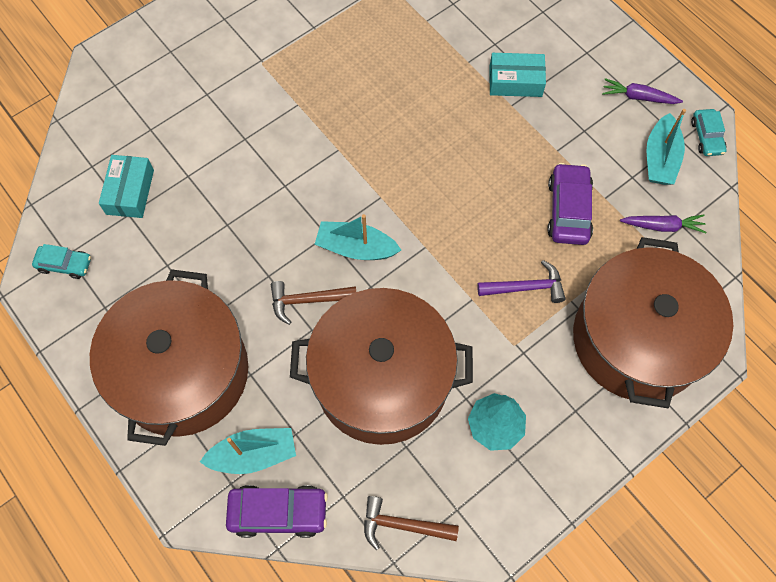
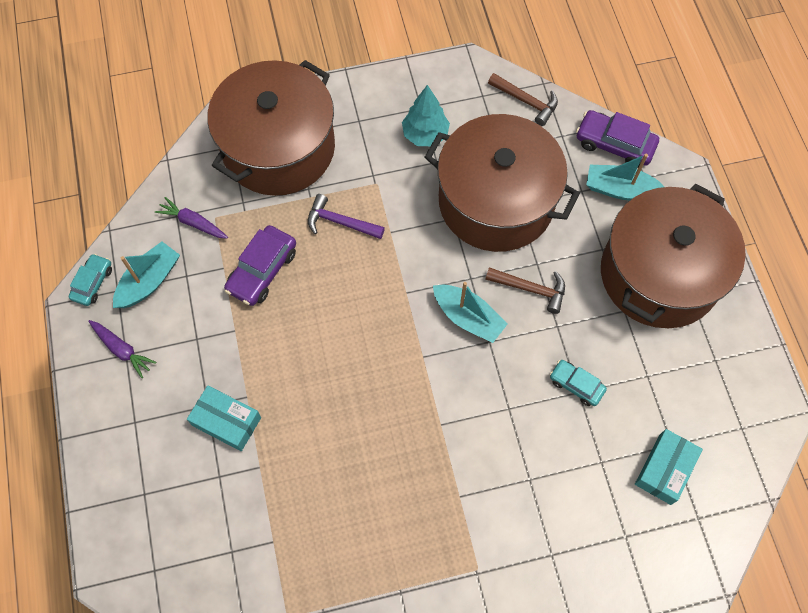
camera: 155 degrees left, 0 degrees up
(65, 264) = (745, 418): turquoise car -> turquoise car (576, 385)

